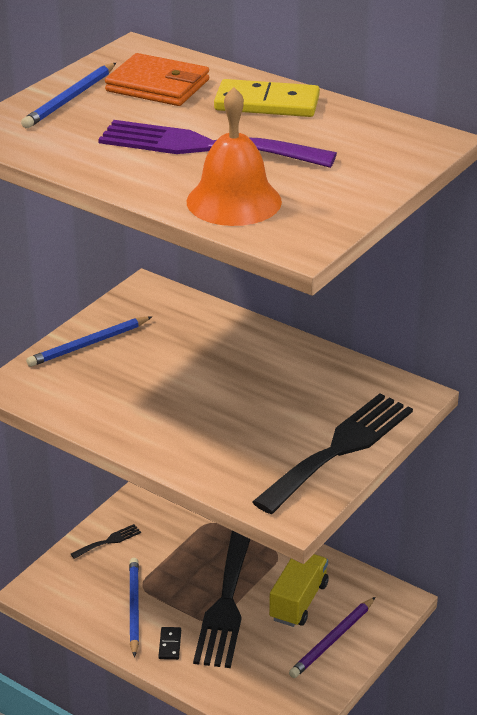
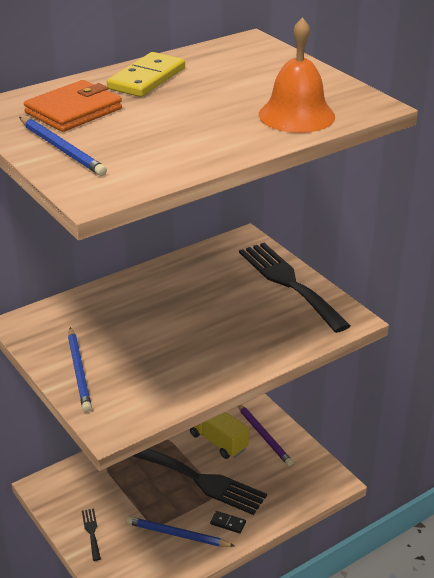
camera: 70 degrees left, 0 degrees up
(205, 146) = (200, 111): purple fork -> none

